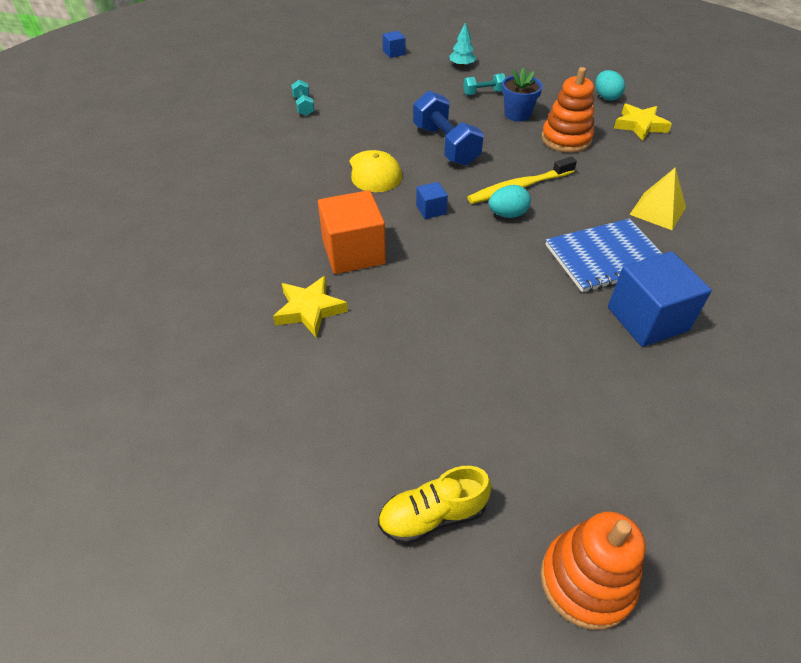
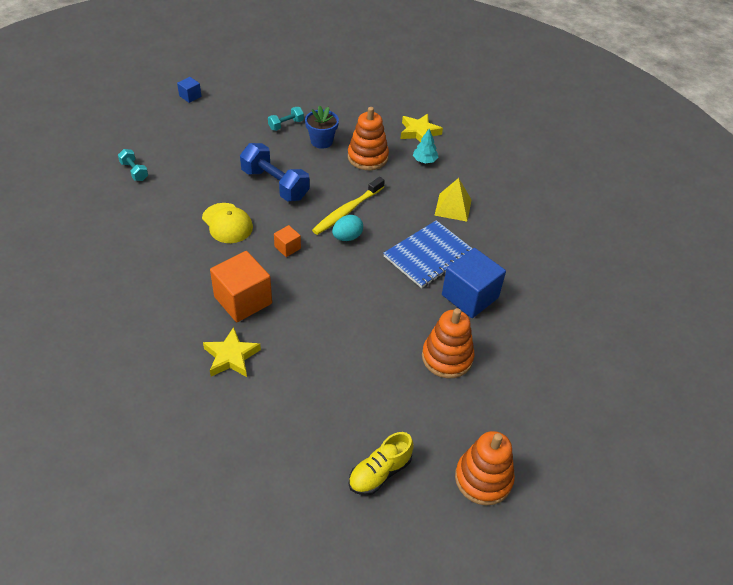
camera: 25 degrees left, 0 degrees up
(431, 210) = (287, 247): blue cube -> orange cube
(462, 65) = (256, 99): turquoise tree -> turquoise tree (424, 160)
(588, 388) = (447, 357): none -> orange stacking toy
(606, 97) = (385, 109): turquoise egg -> none

